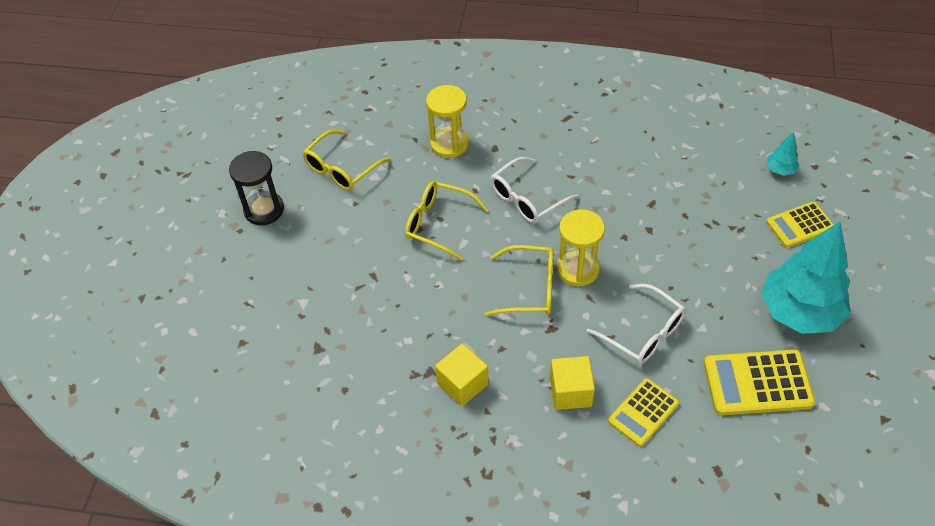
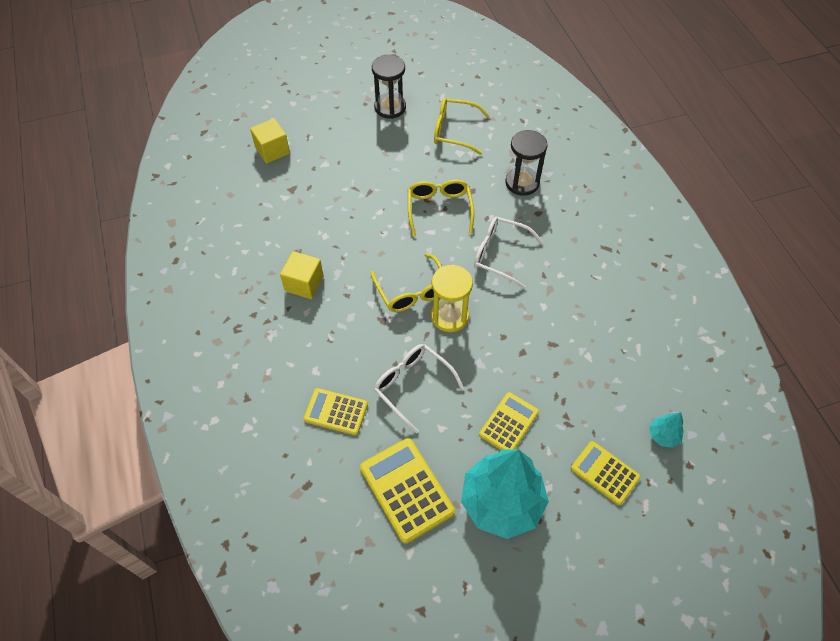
camera: 60 degrees right, 5 degrees up
(449, 144) = (522, 183): yellow hourglass -> black hourglass
(570, 392) = (330, 355): yellow cube -> yellow cube (272, 150)
(643, 333) = (412, 385): white glasses -> white glasses turned 120 degrees clockwise
(721, 272) = (508, 423): none -> yellow calculator

